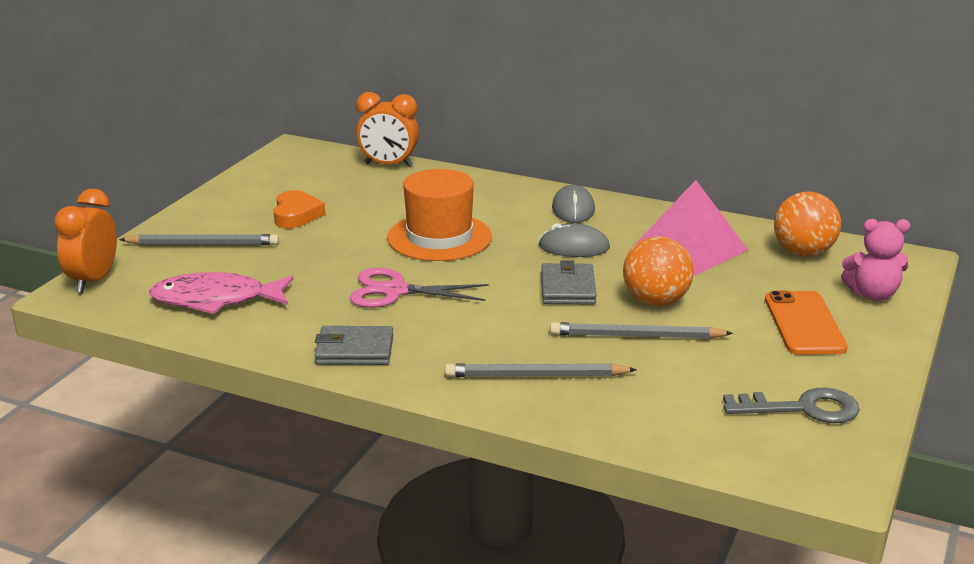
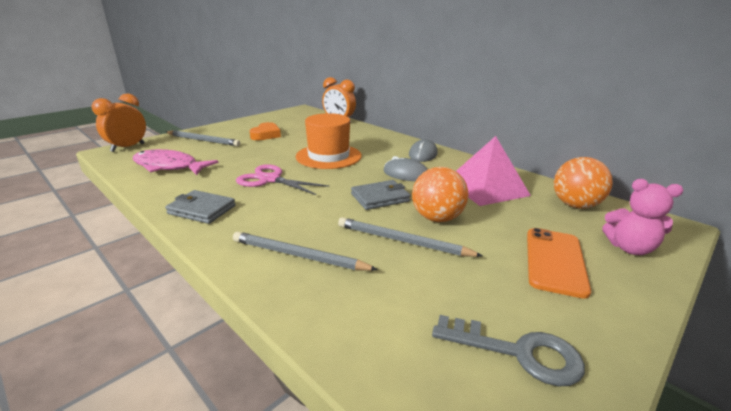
camera: 20 degrees right, 0 degrees up
(568, 288) = (380, 198): grey wallet -> grey wallet turned 45 degrees clockwise

